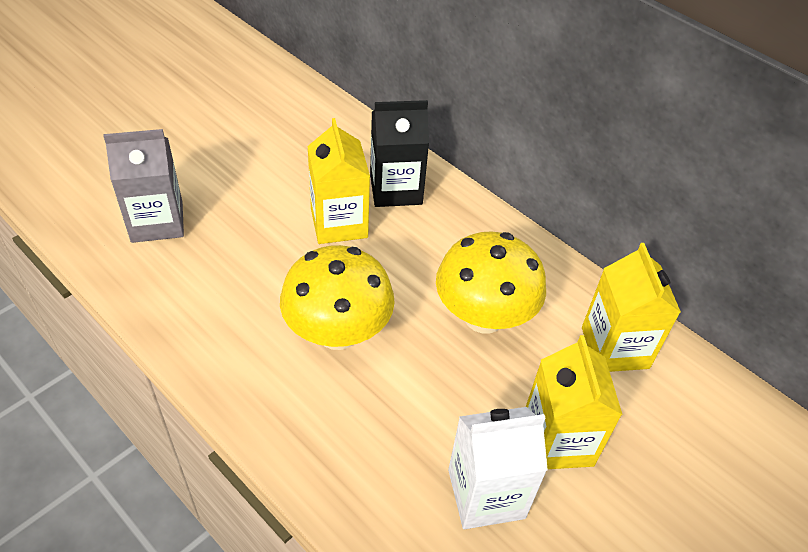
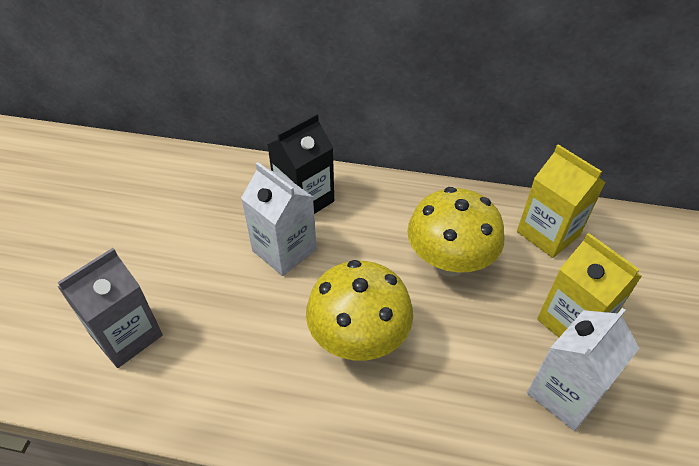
camera: 30 degrees left, 0 degrees up
(339, 223) = (284, 250): yellow carton -> white carton

